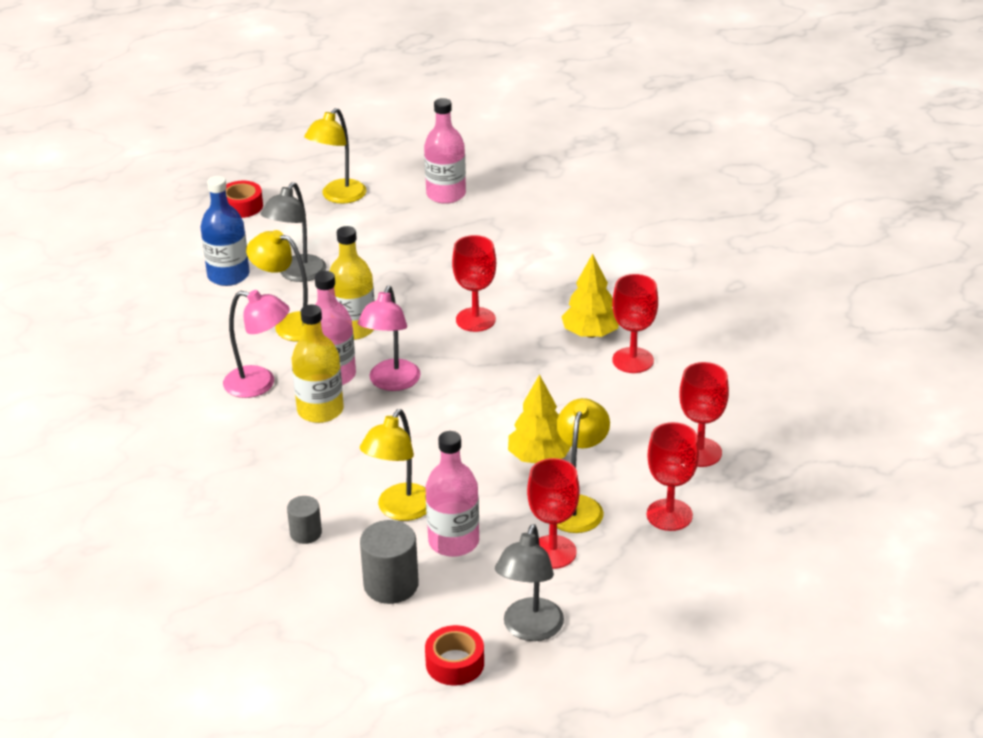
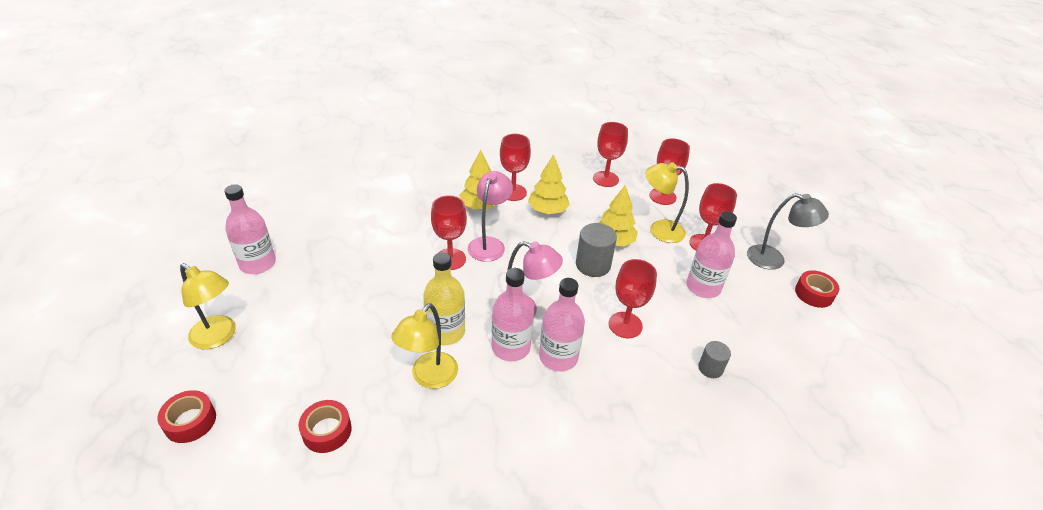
camera: 90 degrees left, 5 degrees up
(228, 275) = (327, 431): blue bottle -> red tape
(259, 384) = (518, 401): pink lamp -> pink lamp (489, 244)
(297, 274) = (346, 371): grey lamp -> none
(320, 410) = (558, 357): yellow bottle -> pink bottle
(374, 464) = (625, 325): none -> red goblet
(391, 585) = (753, 321): grey cylinder -> grey cylinder (593, 265)
(400, 510) = (676, 313): yellow lamp -> none
(597, 394) = (548, 210): none -> yellow tree

